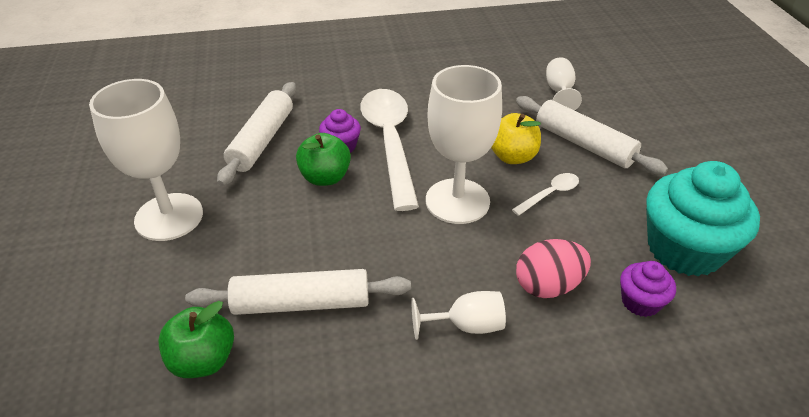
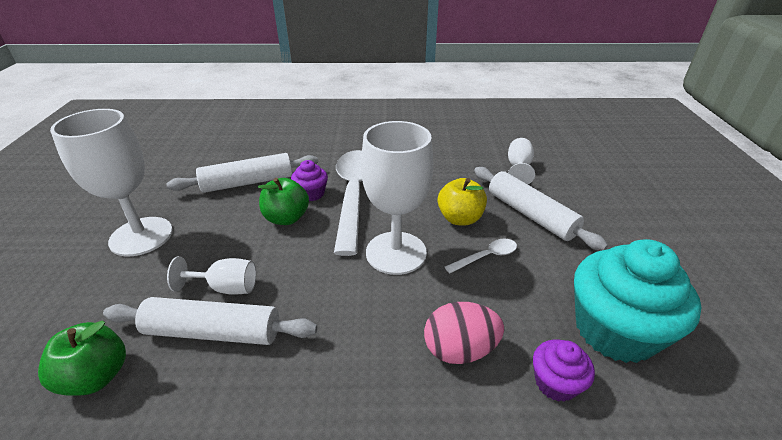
camera: 10 degrees right, 5 degrees down
(262, 140) = (248, 182): white rolling pin -> white rolling pin turned 45 degrees clockwise
(466, 325) = (362, 381): white goblet -> white goblet (226, 288)

